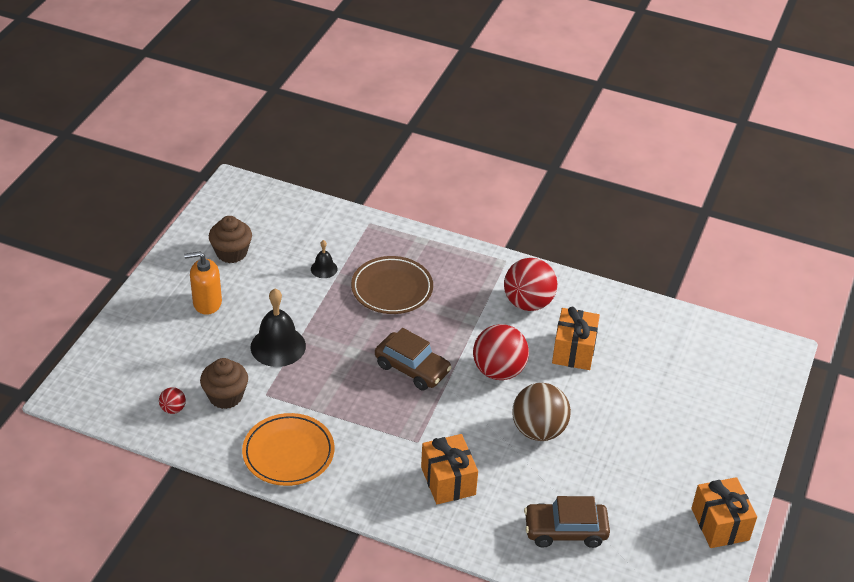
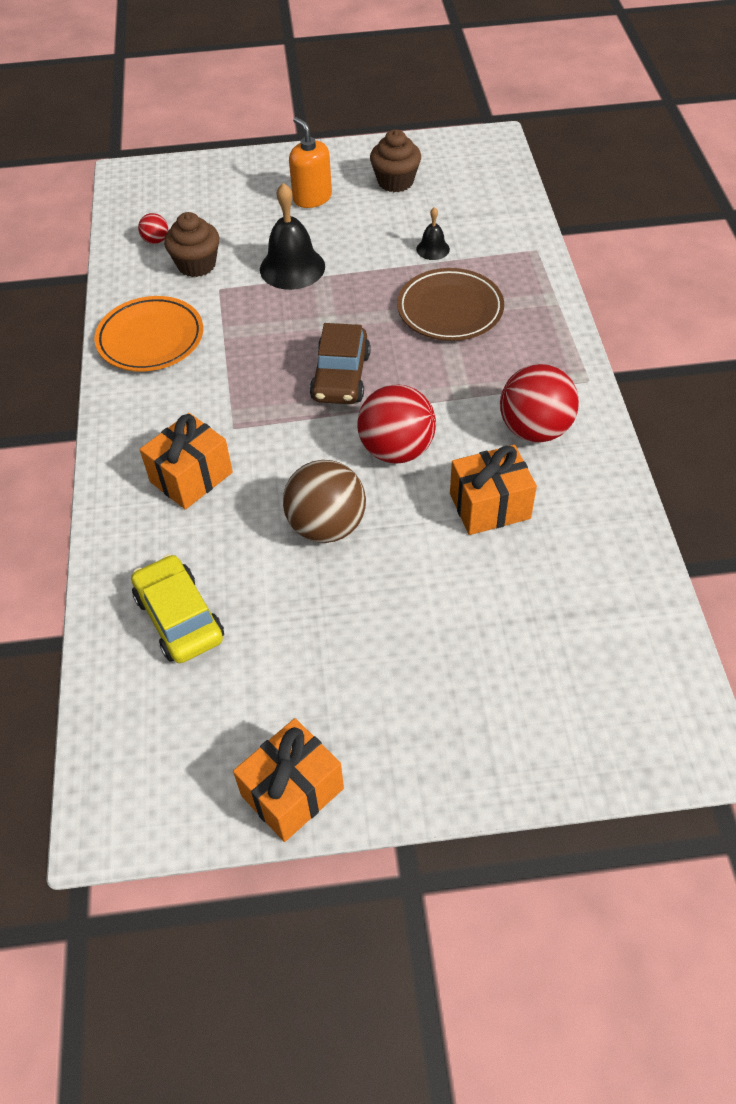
camera: 65 degrees right, 10 degrees up
(565, 531) = (179, 618): brown car -> yellow car

